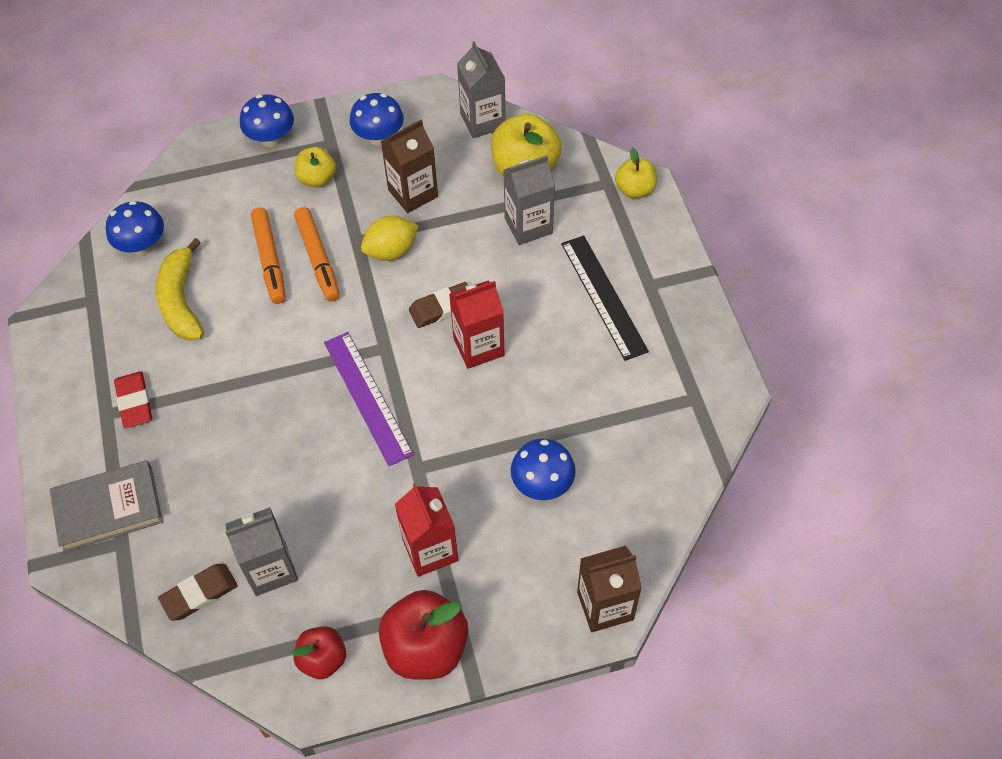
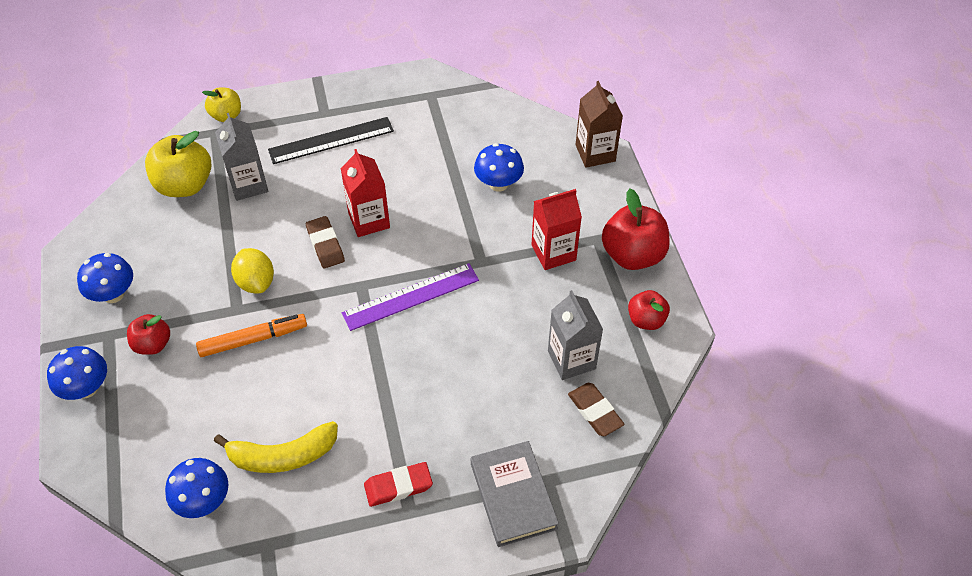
camera: 90 degrees left, 5 degrees down
(270, 260) = (247, 380): orange marker -> none
(317, 179) = (153, 344): yellow apple -> red apple
(413, 193) = (191, 266): brown carton -> none
(482, 121) = (118, 214): grey carton -> none

